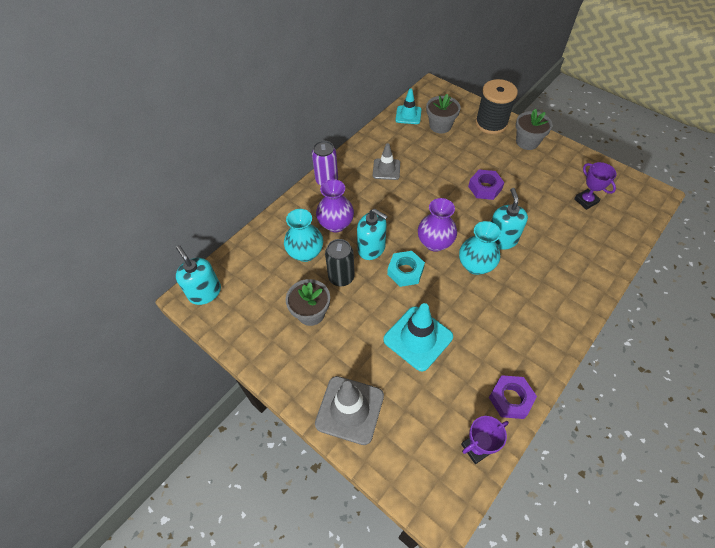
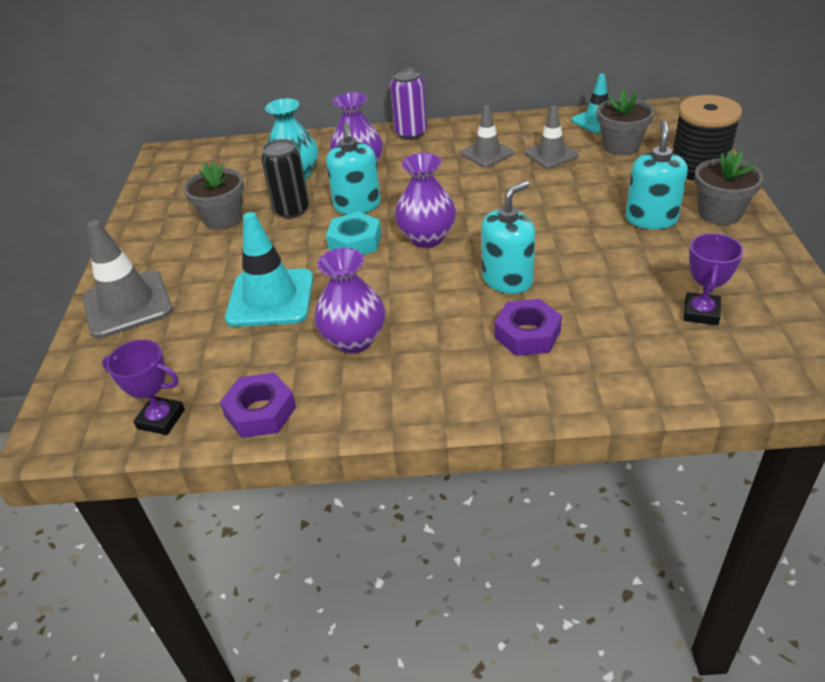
camera: 50 degrees right, 15 degrees down
(205, 292) = (179, 157): turquoise soap dispenser -> turquoise soap dispenser (651, 219)
(417, 150) = (551, 154): none -> grey traffic cone
(475, 265) = (435, 282): turquoise vase -> none
(485, 188) = (574, 225): purple nut -> purple nut (527, 334)
(489, 326) = (354, 340): none -> purple vase

